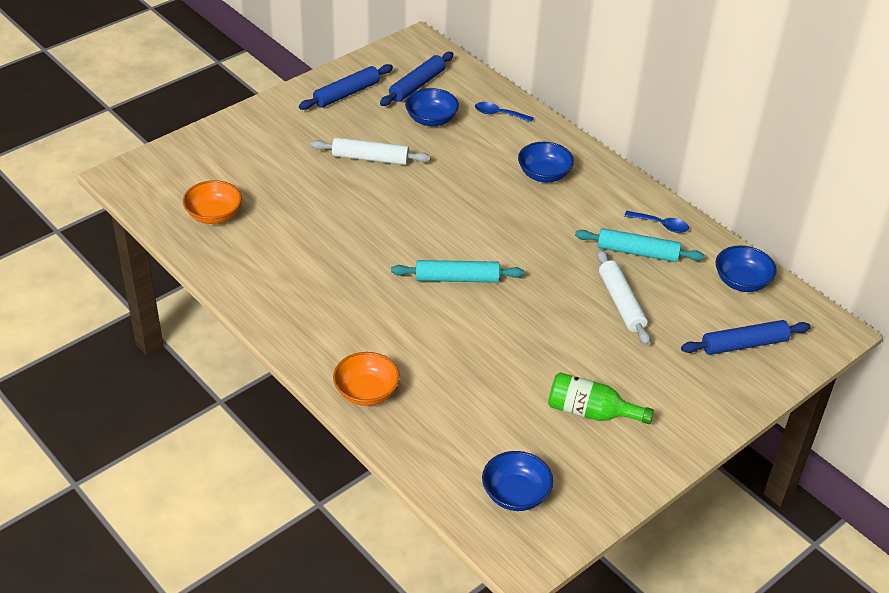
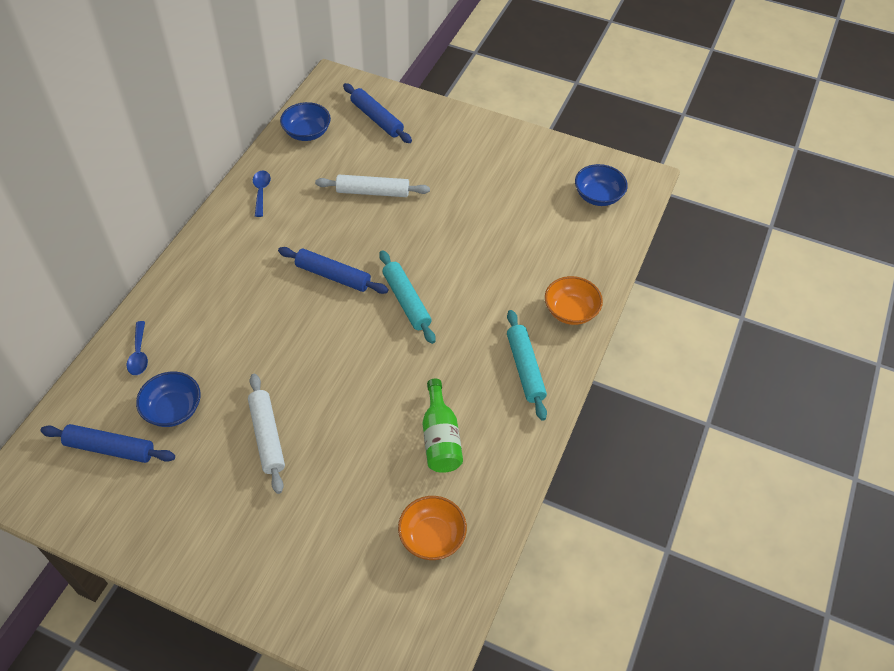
camera: 115 degrees left, 10 degrees up
(346, 93) = (154, 512): blue rolling pin -> blue rolling pin (333, 276)
(544, 174) = (227, 287): blue bowl -> none
(590, 412) = (498, 179): green bottle -> green bottle (440, 438)
(621, 303) = (373, 192): white rolling pin -> white rolling pin turned 45 degrees clockwise
(638, 252) = (305, 197): turquoise rolling pin -> turquoise rolling pin (525, 368)

